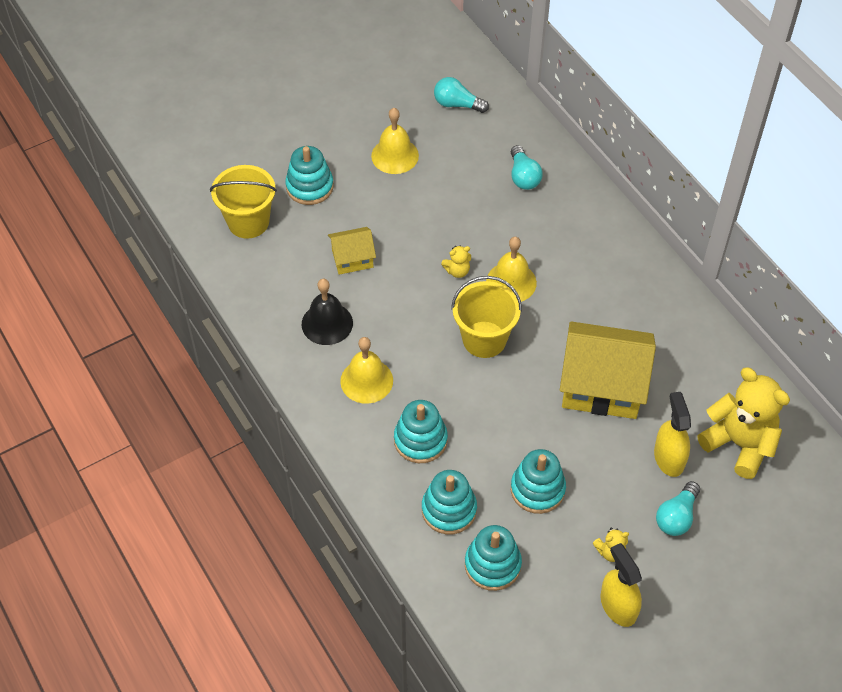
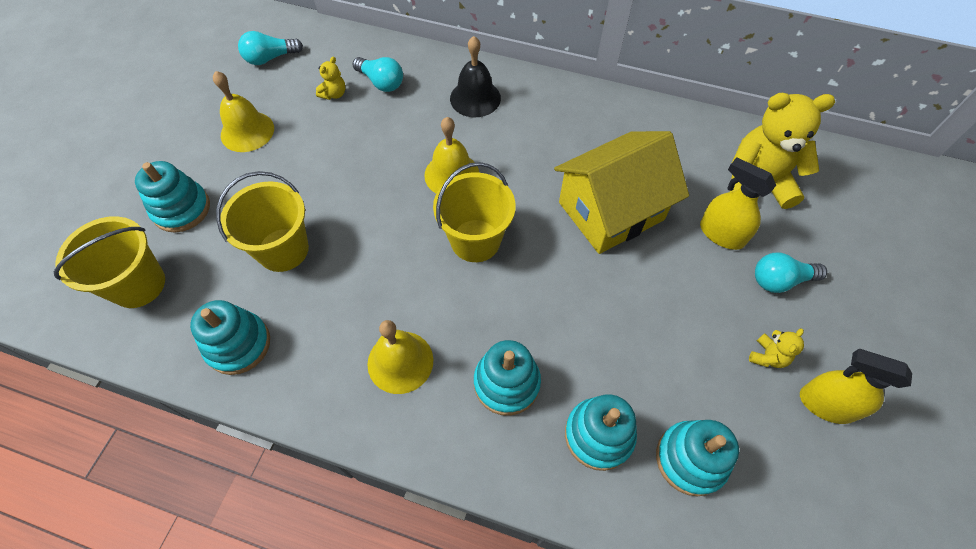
camera: 40 degrees left, 5 degrees up
(327, 323) = (309, 332): black bell -> black bell (475, 98)
(352, 259) = (283, 249): yellow house -> yellow bucket
(457, 271) = (395, 196): yellow teddy bear -> yellow teddy bear (334, 94)
(537, 489) = (653, 347): turquoise stacking toy -> turquoise stacking toy (238, 344)
(676, 516) = (780, 280): turquoise light bulb -> turquoise light bulb turned 90 degrees clockwise

